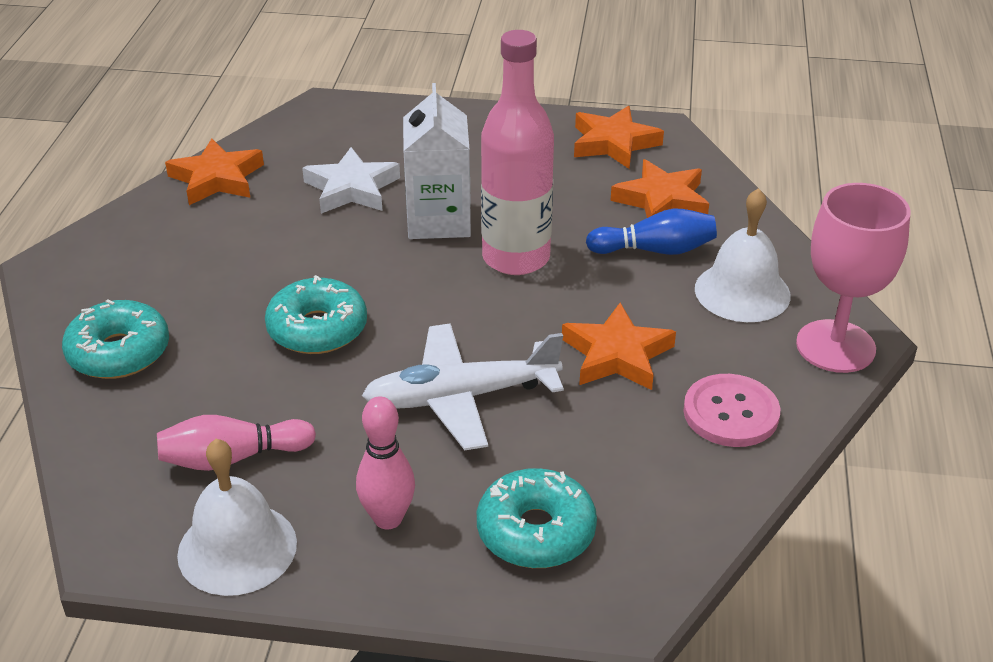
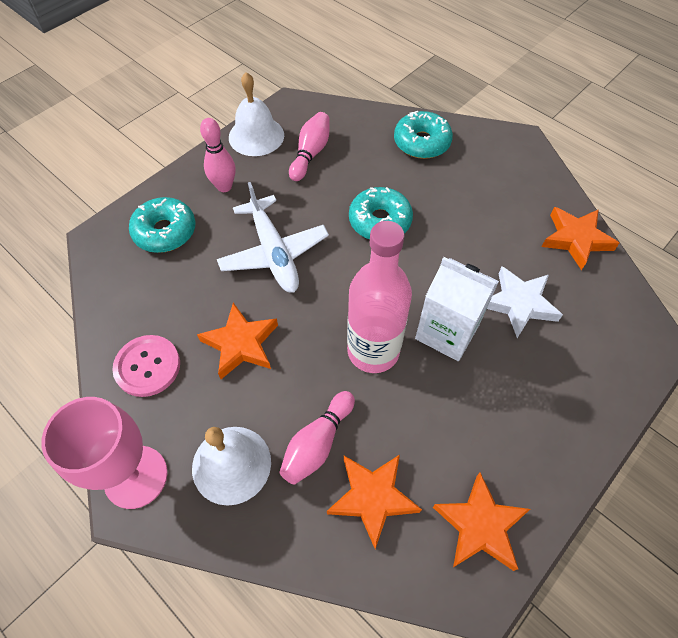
camera: 125 degrees right, 20 degrees up
(461, 397) = (274, 252): white plane -> white plane turned 135 degrees clockwise
(655, 250) = (317, 443): blue bowling pin -> pink bowling pin

